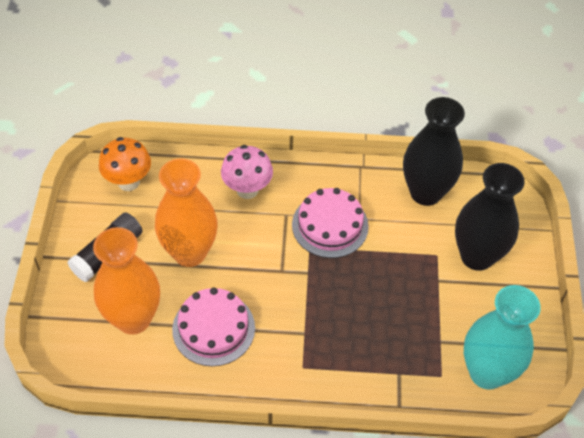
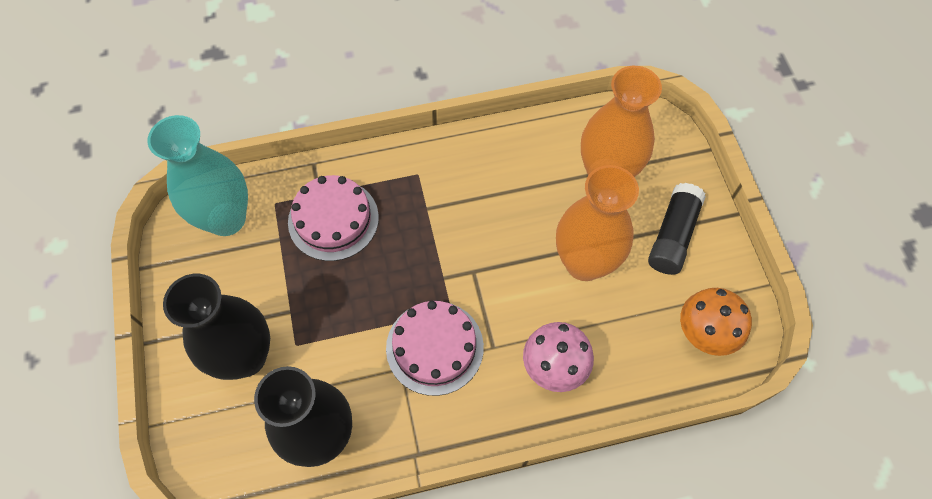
camera: 165 degrees right, 10 degrees up
(213, 328) = (521, 187): pink cake -> pink cake (333, 219)

